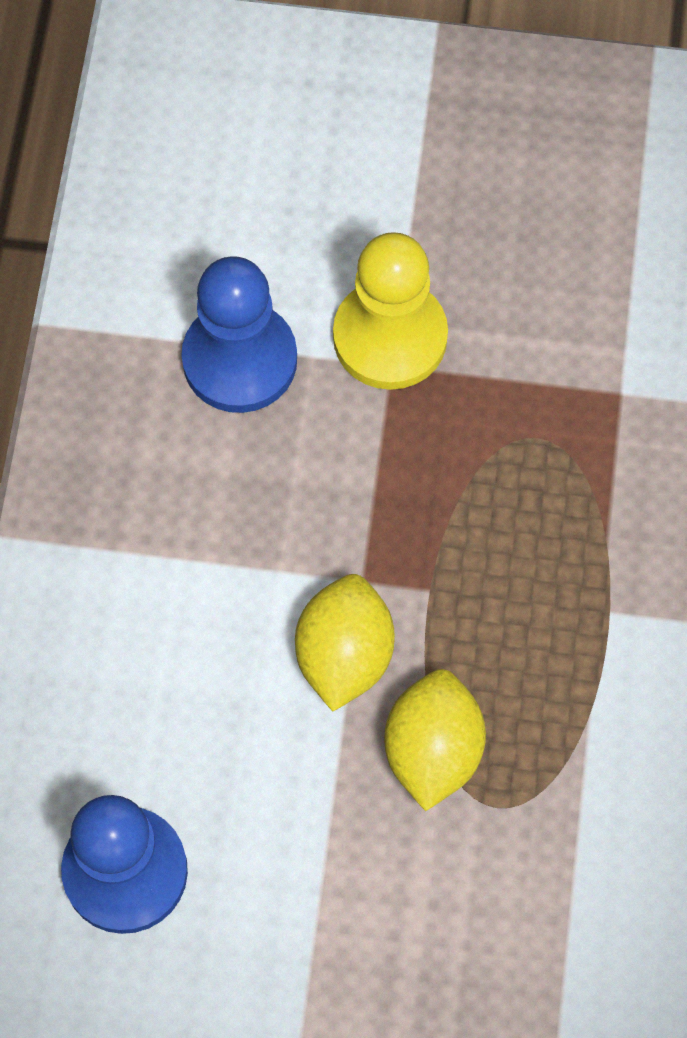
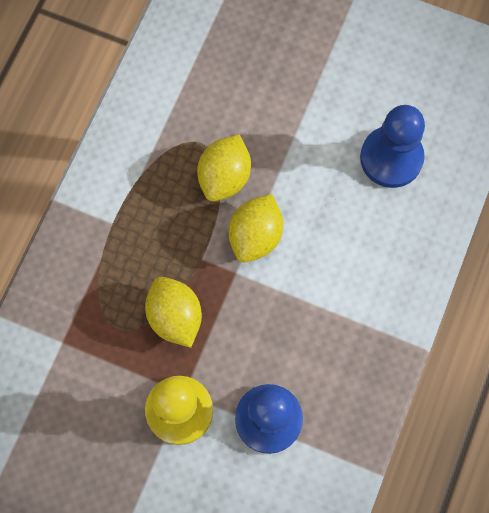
camera: 165 degrees left, 5 degrees up
(444, 480) = (175, 317): none -> yellow lemon

